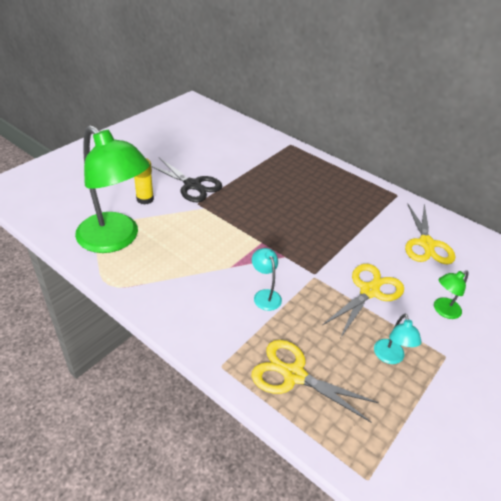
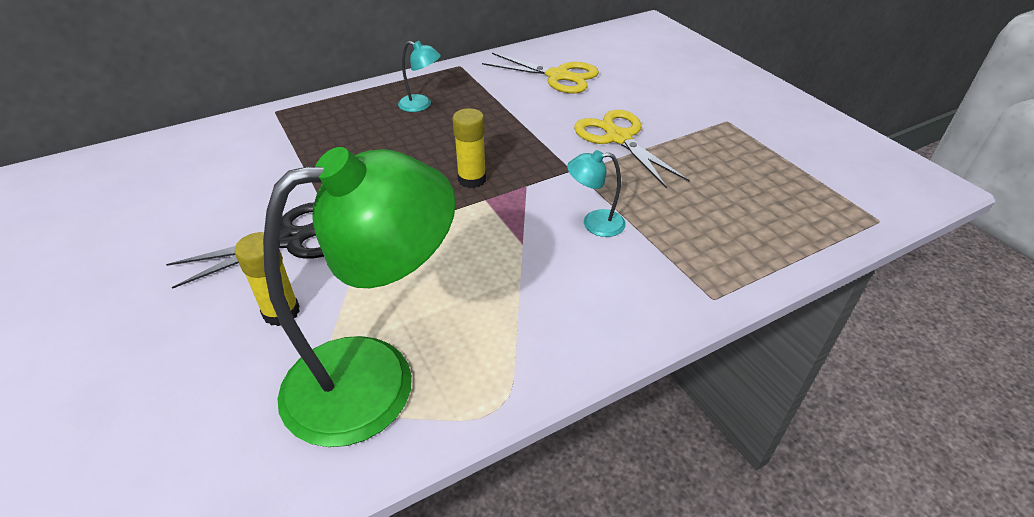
camera: 65 degrees left, 0 degrees up
(276, 232) = (472, 179): none -> yellow glue stick
(293, 375) = (737, 235): yellow scissors -> none
(390, 357) = (722, 156): turquoise lamp -> turquoise lamp (421, 105)
(443, 310) = (664, 101): green lamp -> none

